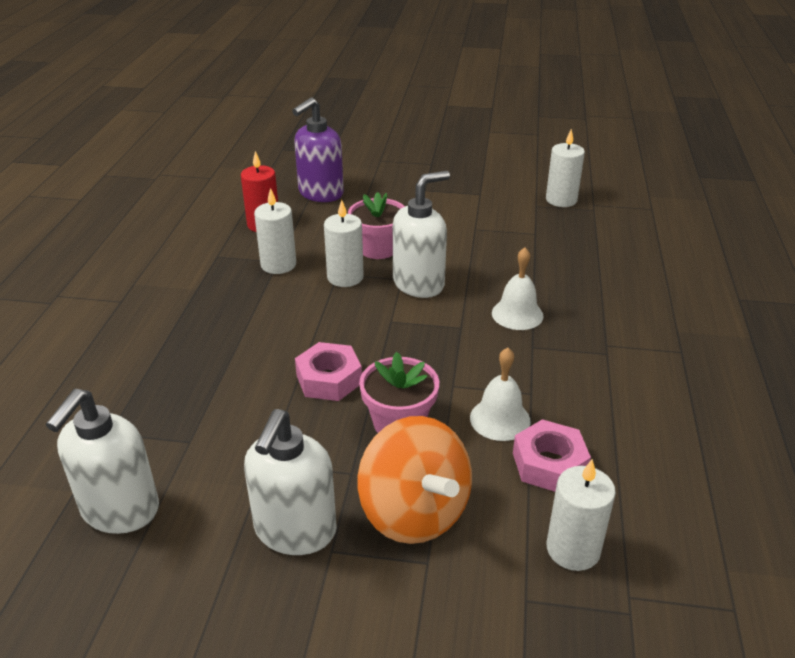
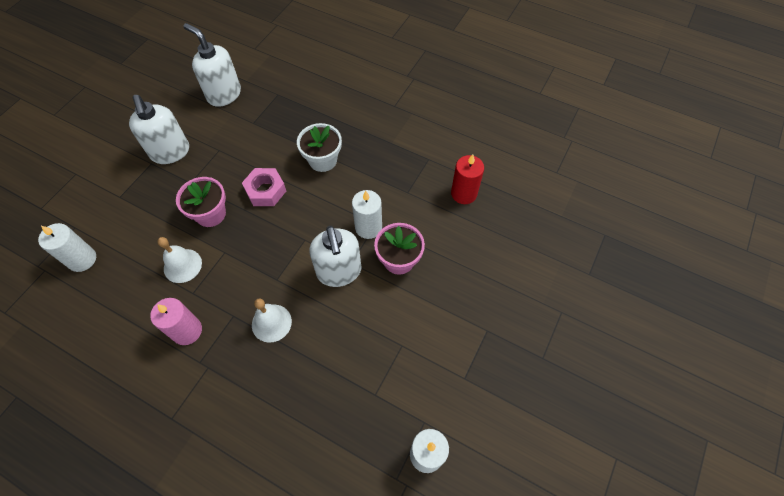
camera: 110 degrees right, 25 degrees up
(249, 340) = (323, 160): none -> white flower pot
(278, 265) = (402, 191): white candle -> none
(295, 531) = (170, 152): white soap dispenser -> white soap dispenser turned 150 degrees counterclockwise
(320, 193) = (504, 243): purple soap dispenser -> none
(414, 512) = (149, 201): orange spinning top -> none
(549, 464) = (136, 275): pink nut -> none
(581, 378) = (187, 331): none -> pink candle

